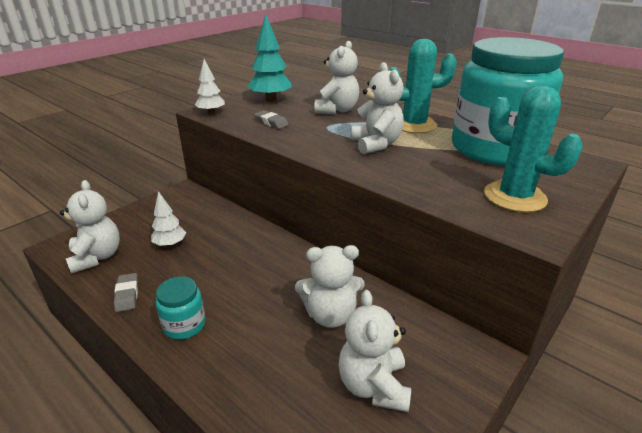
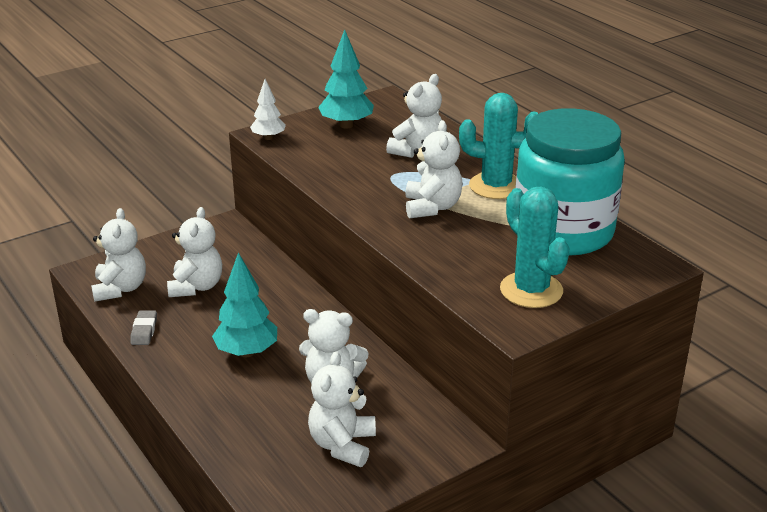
camera: 15 degrees right, 0 degrees up
(170, 244) = (196, 287): white tree -> white teddy bear
(184, 325) = (191, 367): turquoise jar -> none
(236, 299) = (247, 352): none -> turquoise tree
(271, 122) = (331, 161): grey eraser -> none

